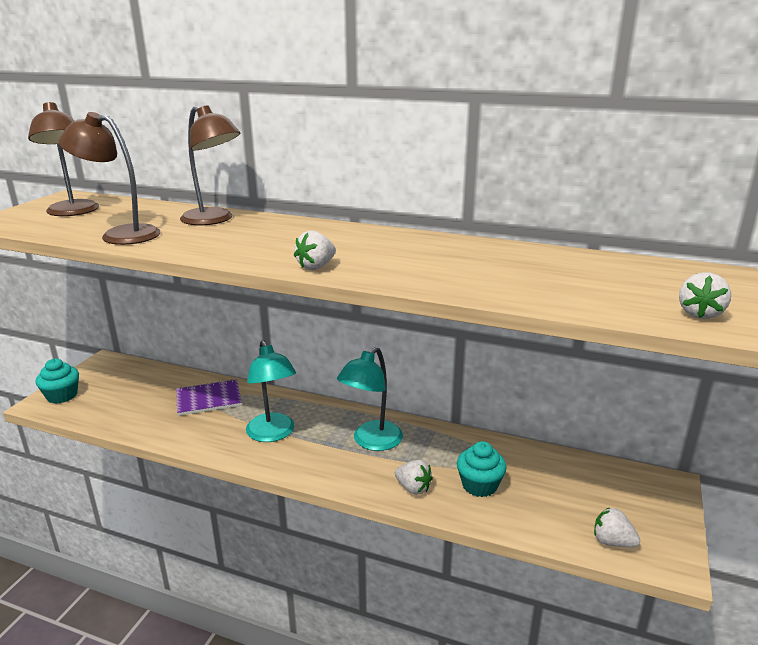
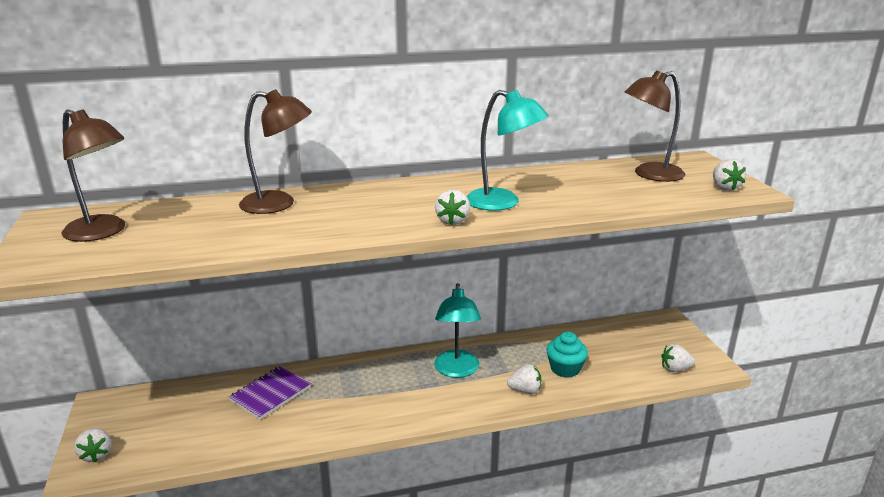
camera: 35 degrees left, 0 degrees up
(62, 395) = (97, 454): turquoise cupcake -> white strawberry
(120, 234) = (215, 240): brown lamp -> brown lamp (650, 174)
(273, 434) = (370, 398): turquoise lamp -> turquoise lamp (503, 203)

